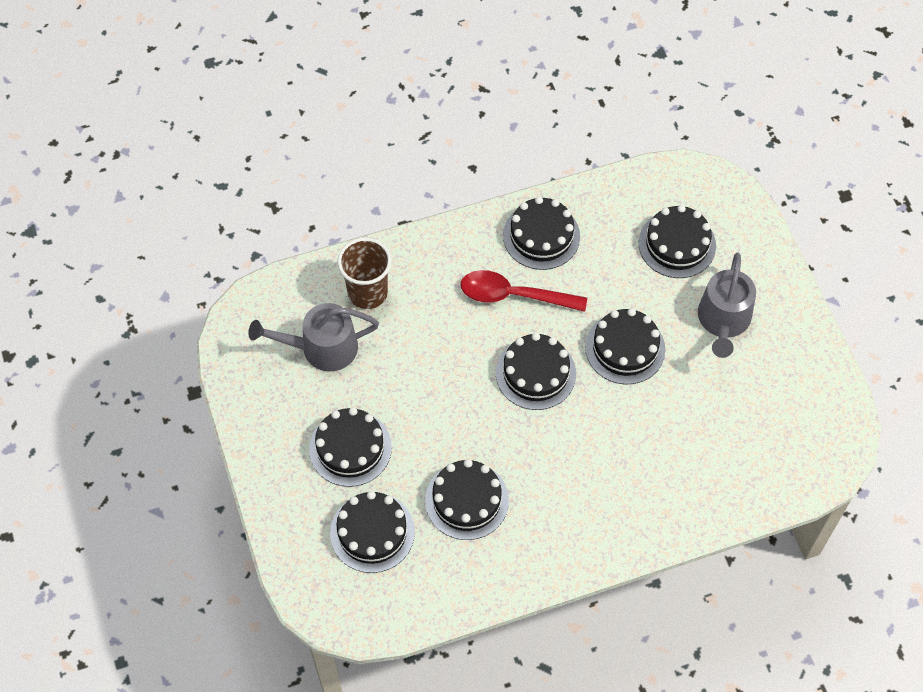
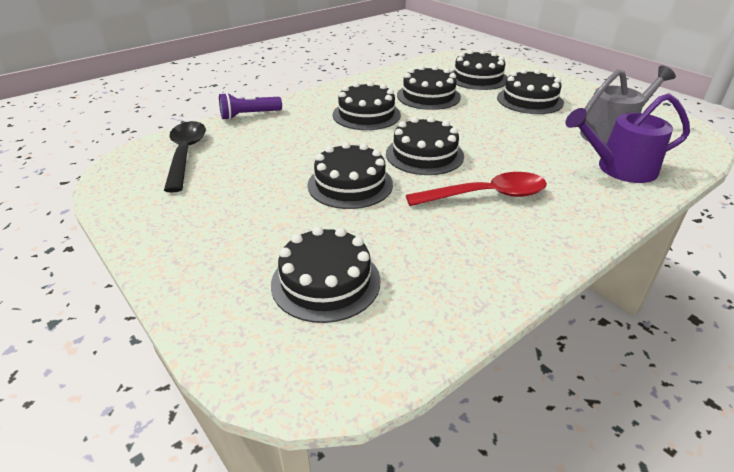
camera: 160 degrees right, 25 degrees down
(367, 292) = (620, 168): brown cup -> purple watering can
(541, 236) = (499, 248): black cake -> black cake (366, 114)
(701, 521) = (249, 115): none -> purple flashlight
(723, 320) = (248, 225): grey watering can -> none
(775, 452) = (185, 154): none -> black spoon

